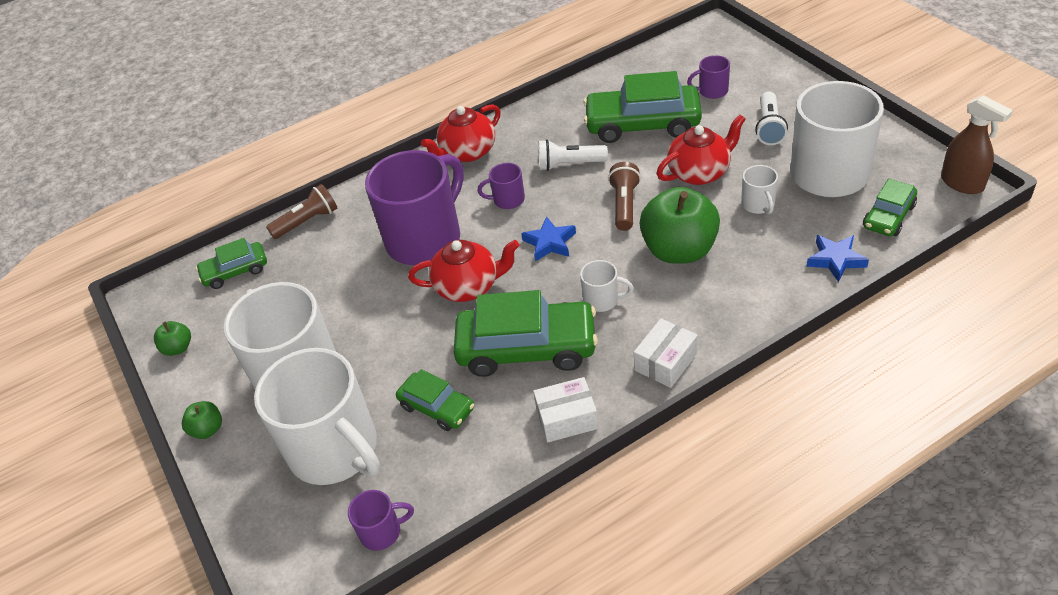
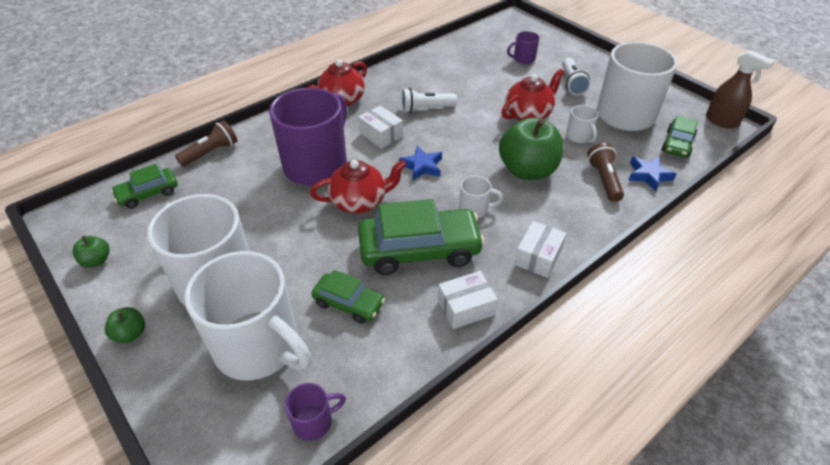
camera: 15 degrees left, 0 degrees up
(508, 200) = (381, 134): purple mug -> white box
(625, 205) = (476, 137): brown flashlight -> brown flashlight (604, 179)
(642, 124) = (476, 81): green car -> none

